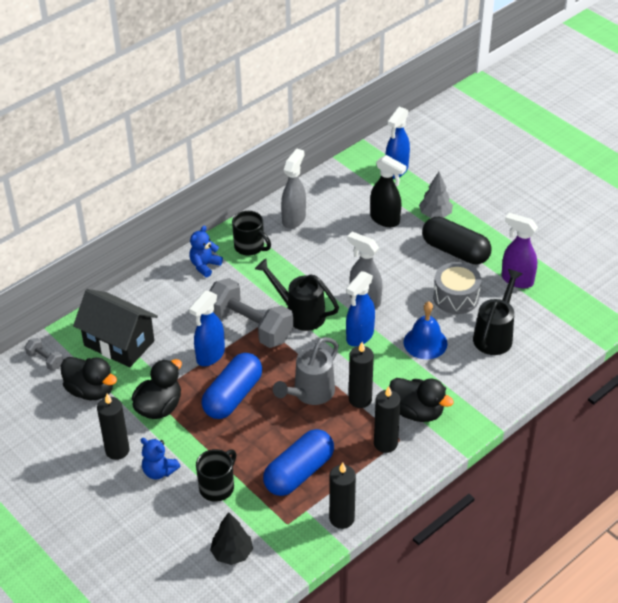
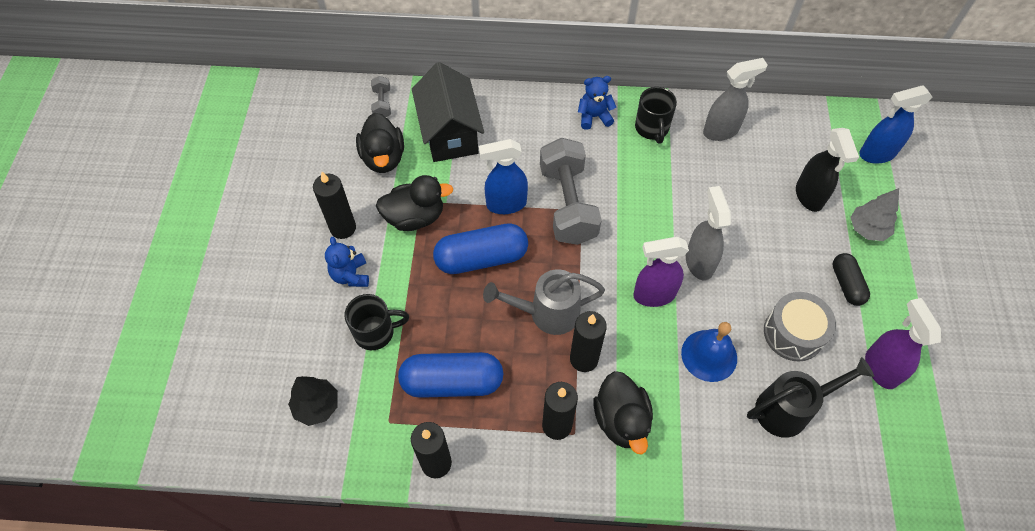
camera: 45 degrees right, 15 degrees up
(300, 313) = (625, 227): black watering can -> none
(359, 336) = (653, 295): blue spray bottle -> purple spray bottle
(455, 251) = (846, 284): black capsule -> black capsule, size x0.58

